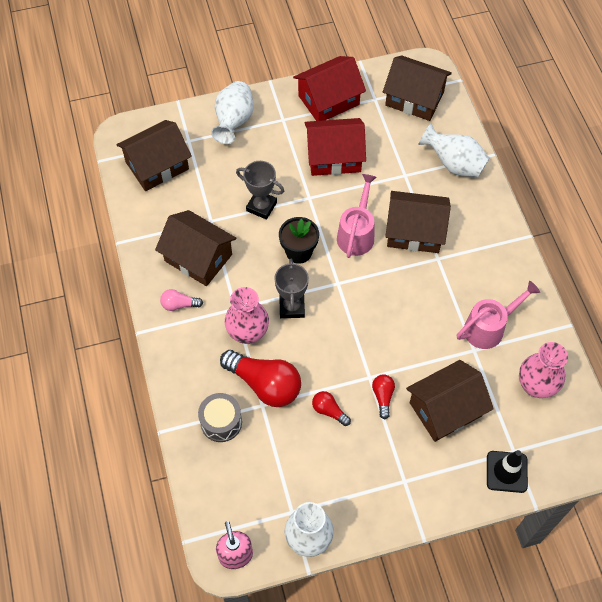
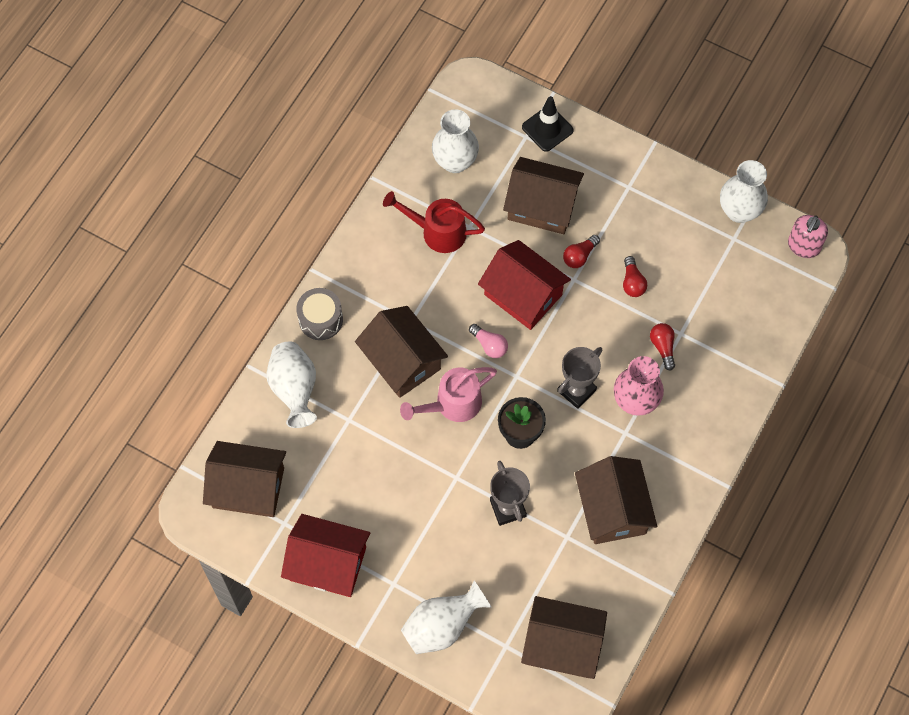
camera: 135 degrees left, 5 degrees up
(179, 304) = (670, 479): pink light bulb -> pink light bulb (489, 345)
(221, 422) = (726, 349): grey drum -> grey drum (320, 319)
(265, 384) = (663, 347): red light bulb -> red light bulb, size x0.48
(334, 157) = (390, 497): red house -> red house (523, 295)
(414, 98) = (248, 488): brown house -> brown house turned 60 degrees counterclockwise
(489, 327) = (437, 231): pink watering can -> red watering can
(535, 386) = (455, 161): pink vase -> white vase

